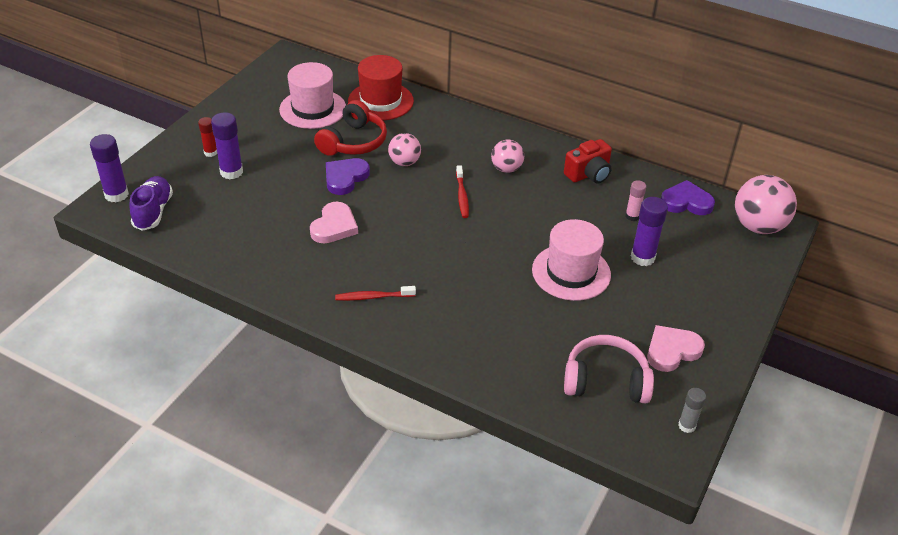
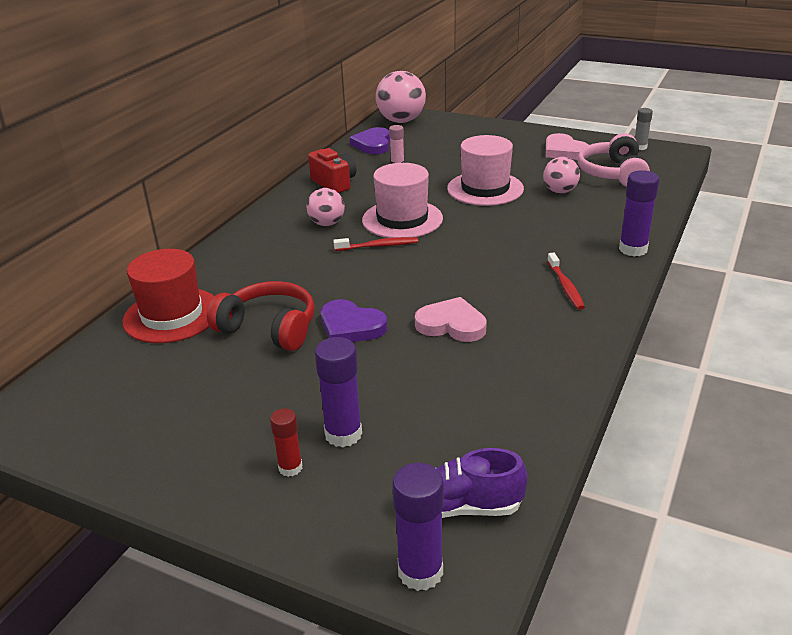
camera: 90 degrees left, 10 degrees down
(312, 109) = (179, 374): pink hat -> pink hat (402, 219)
(404, 162) = (316, 286): pink ball -> pink ball (560, 191)
(642, 257) = (454, 161): purple glue stick -> purple glue stick (633, 249)

